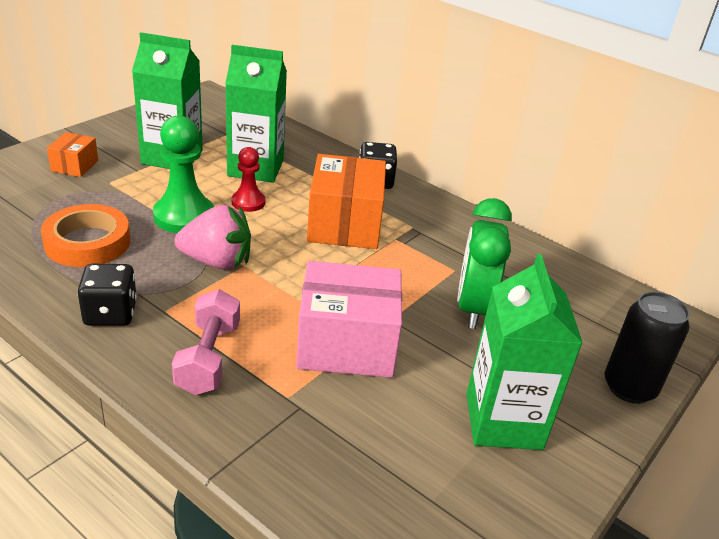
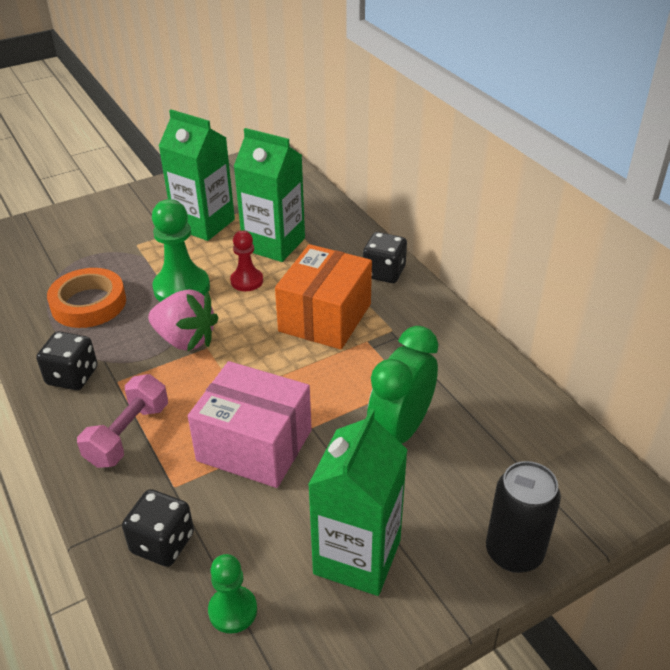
camera: 25 degrees right, 5 degrees up
(75, 166) = (116, 224): orange box -> none
(309, 452) = (162, 543): none -> black dice
(419, 497) = (233, 610): none -> green pawn

